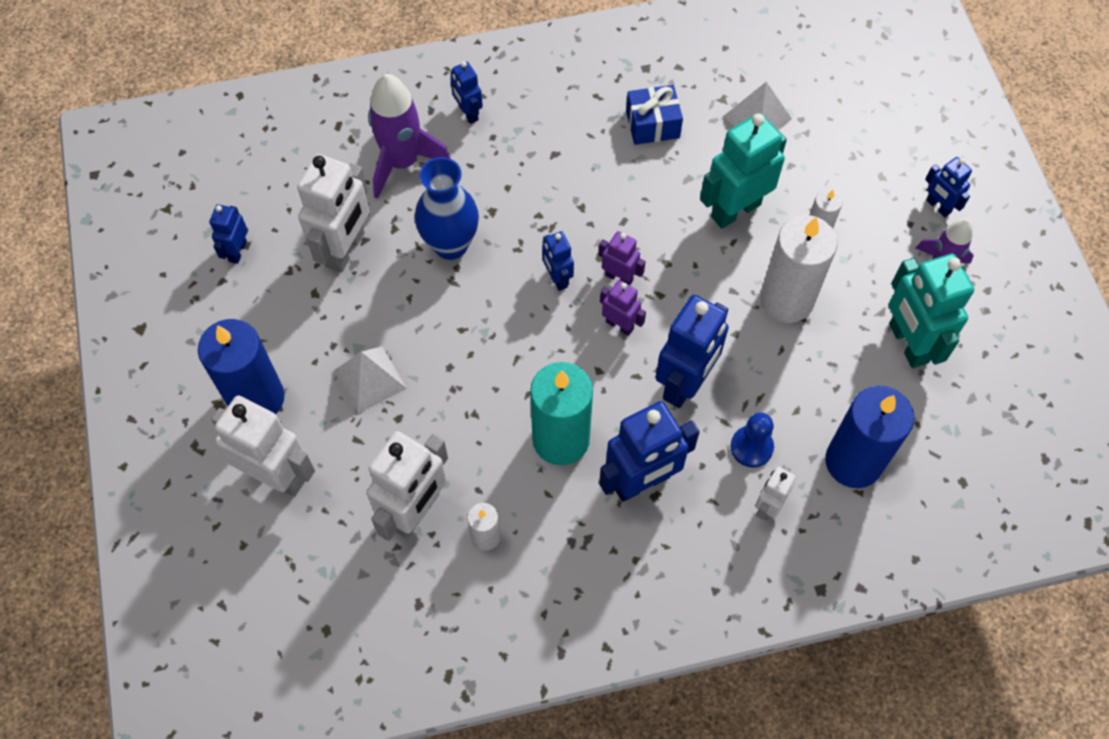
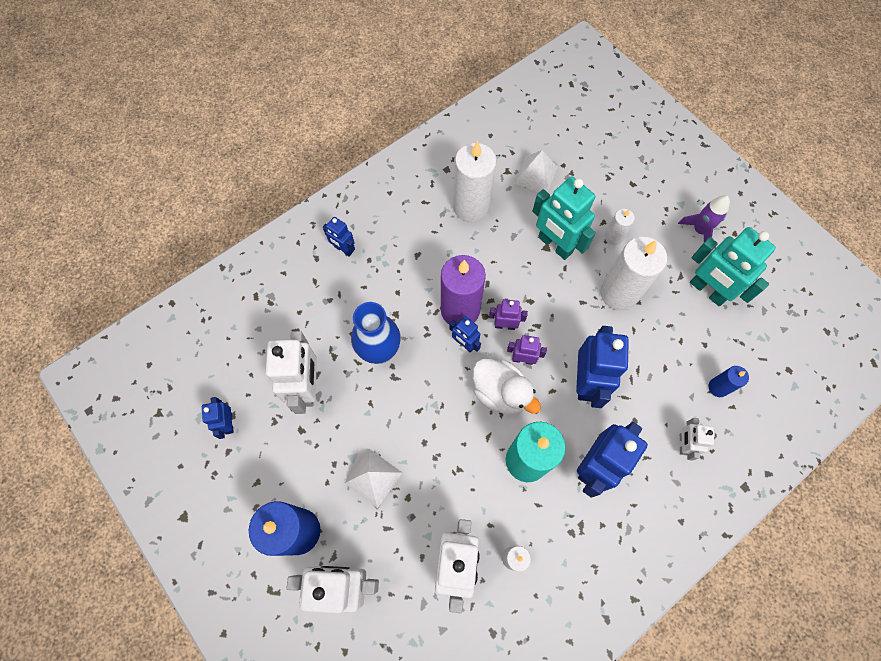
camera: 25 degrees left, 5 degrees up
(402, 162) = (315, 304): purple rocket -> none
(571, 351) = (500, 393): none -> white duck
(573, 238) = (460, 310): none -> purple candle
(652, 124) = (471, 207): blue gift -> white candle
(735, 210) = (555, 245): turquoise robot -> turquoise robot turned 75 degrees counterclockwise
(751, 447) = (651, 407): blue pawn -> none
(853, 462) = (718, 387): blue candle -> blue candle, size x0.50
(938, 206) = (676, 190): blue robot -> none

